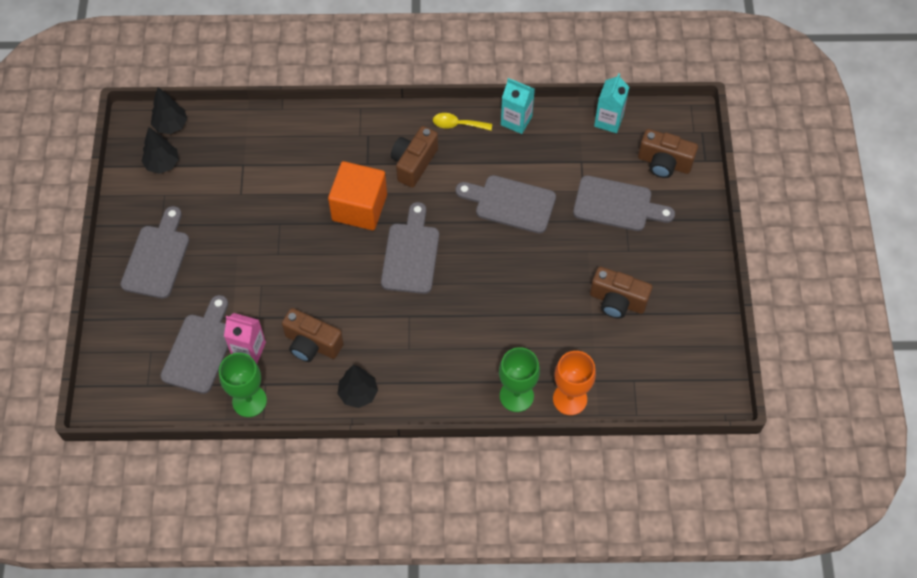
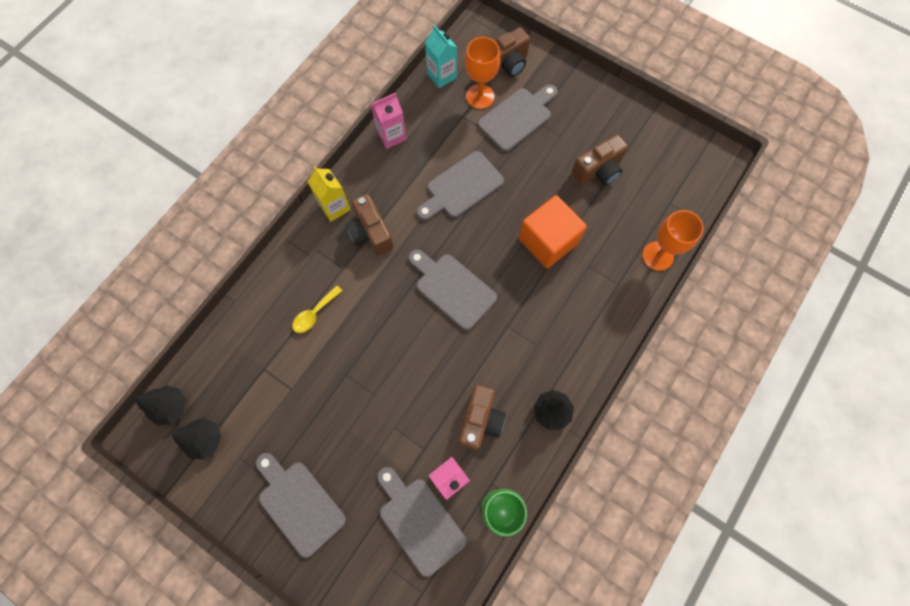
camera: 55 degrees left, 10 degrees up
(312, 344) = (480, 420): brown camera -> brown camera turned 45 degrees counterclockwise
(359, 207) = (379, 300): orange cube -> orange cube (547, 241)
(416, 123) = (334, 207): none -> yellow carton
(457, 124) = (361, 178): yellow spoon -> yellow spoon (314, 313)
(516, 121) = (391, 136): turquoise carton -> pink carton
(516, 396) = (631, 292): green goblet -> none
(613, 163) = (480, 96): none -> orange goblet

